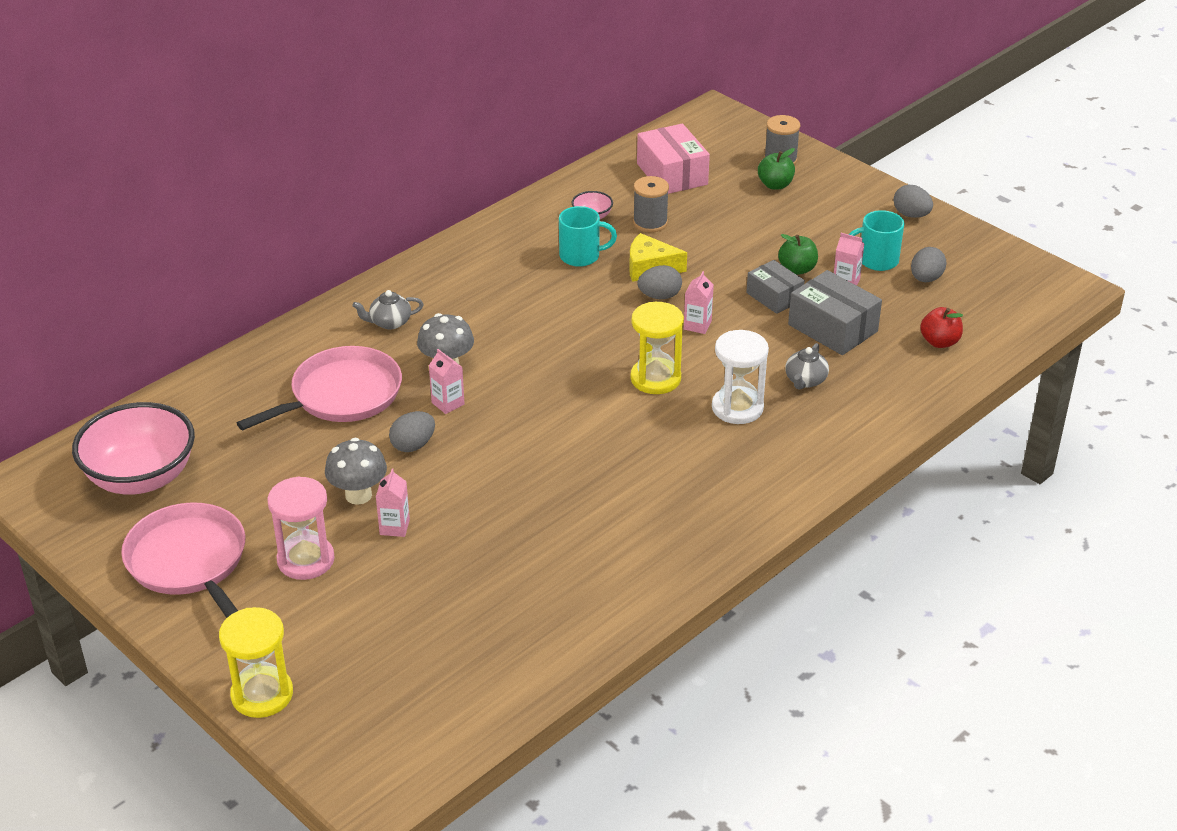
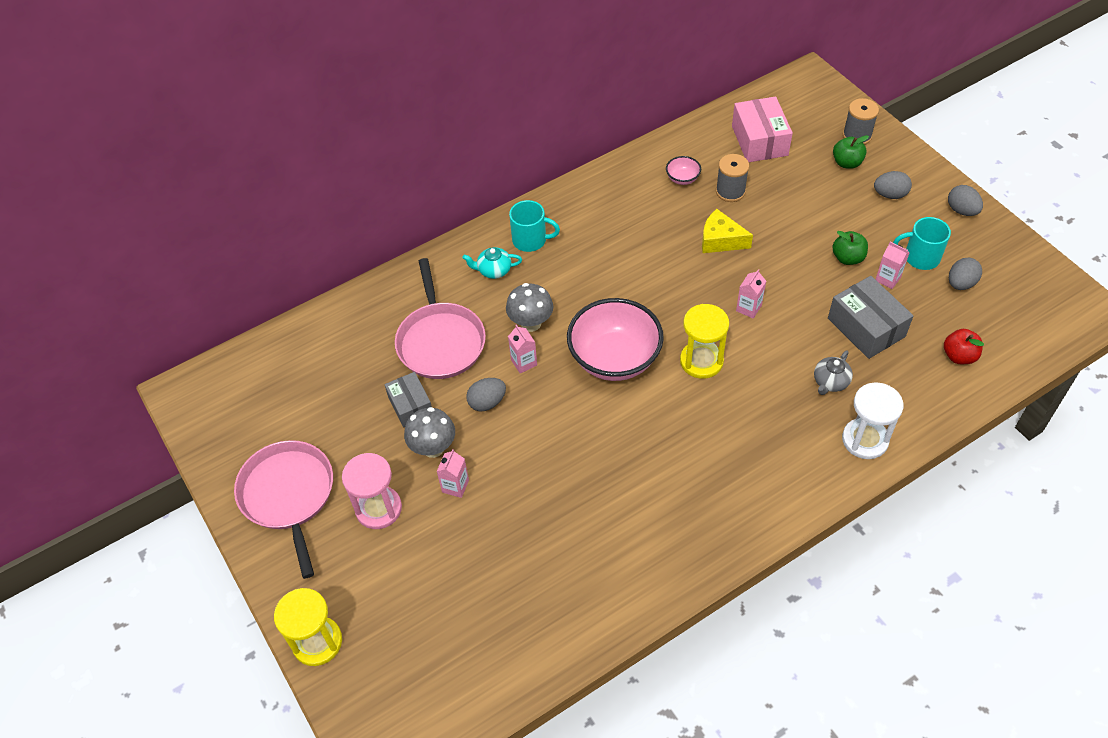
camera: 15 degrees right, 15 degrees up
(141, 477) = (269, 402): pink bowl -> pink bowl (614, 359)
(341, 395) = (440, 341): pink pan -> pink pan turned 105 degrees clockwise
(389, 322) = (494, 270): grey teapot -> turquoise teapot
(581, 256) = (665, 220): turquoise mug -> turquoise mug (530, 240)
(659, 296) = (722, 272): grey egg -> grey egg (890, 195)
(737, 408) = (765, 403): white hourglass -> white hourglass (865, 440)
(774, 297) = (821, 286): grey box -> grey box (410, 405)

